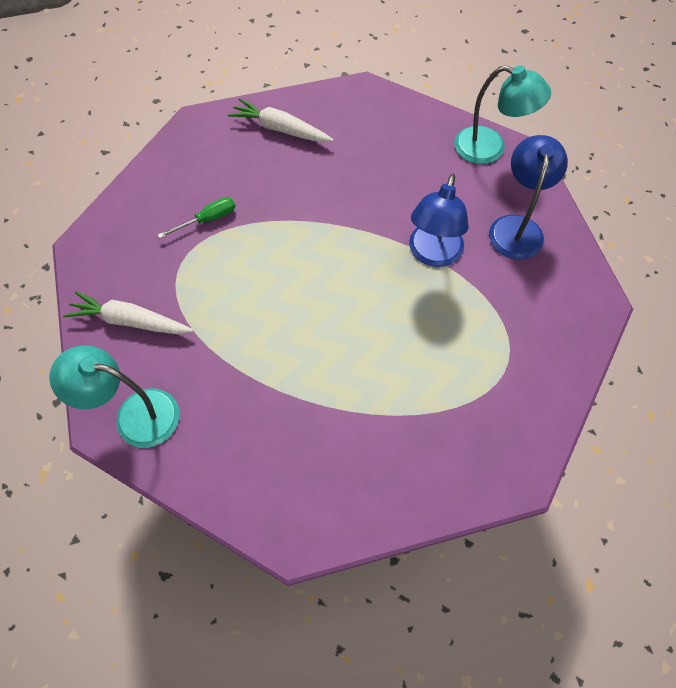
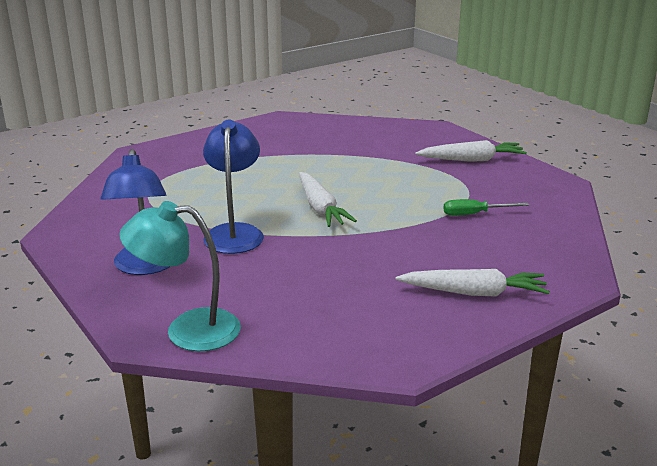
camera: 160 degrees right, 35 degrees down
(134, 415) = (421, 133): turquoise lamp -> none
(207, 220) = (475, 214): green screwdriver -> green screwdriver turned 45 degrees clockwise
(340, 272) = (320, 208): none -> white carrot

